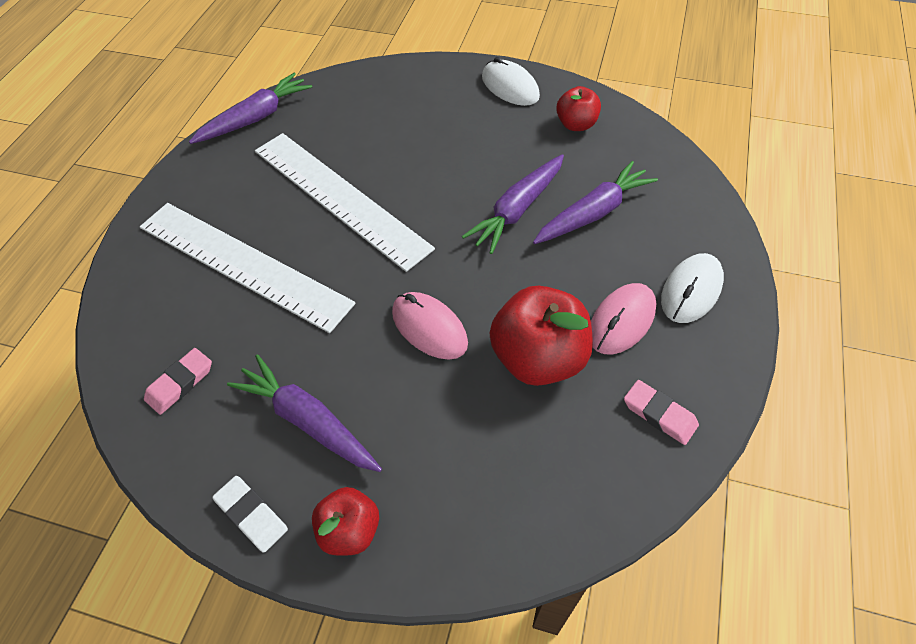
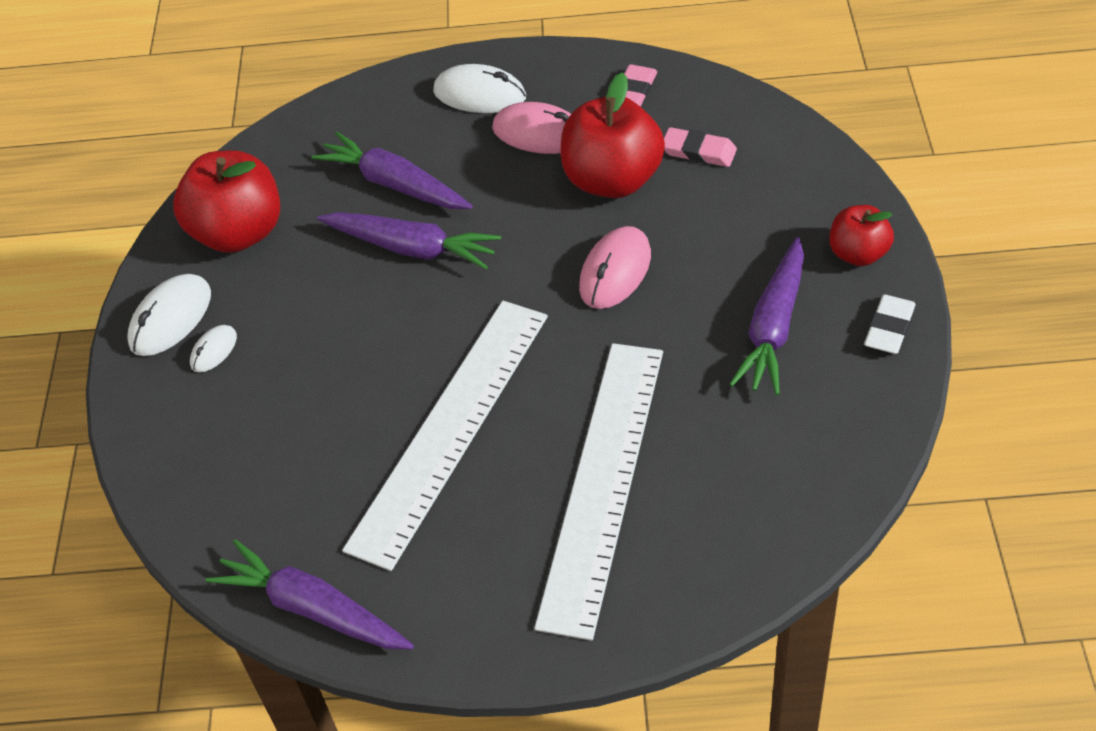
camera: 105 degrees left, 5 degrees down
(180, 383) = (793, 459): pink eraser -> pink eraser (698, 151)
(471, 102) = (214, 350): none -> white mouse
(576, 124) = (239, 233): red apple -> red apple, size x1.74

